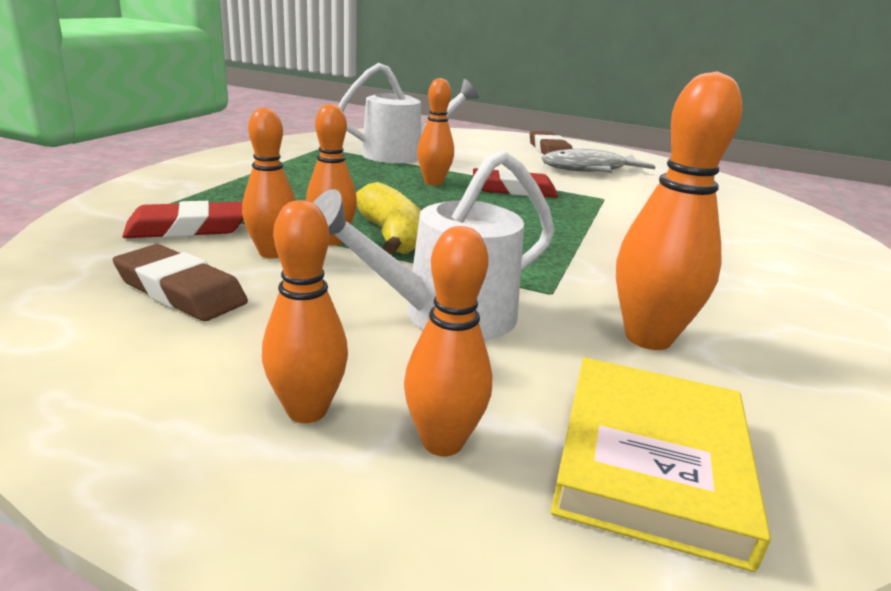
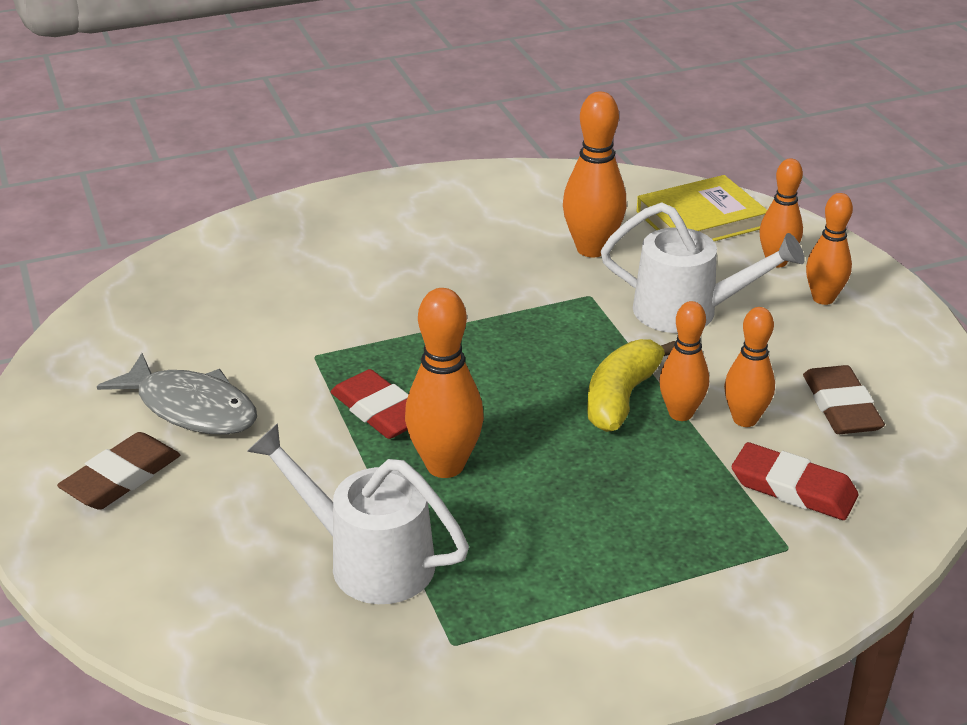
camera: 130 degrees left, 10 degrees up
(433, 182) = (445, 465): orange bowling pin -> orange bowling pin, size x1.50

